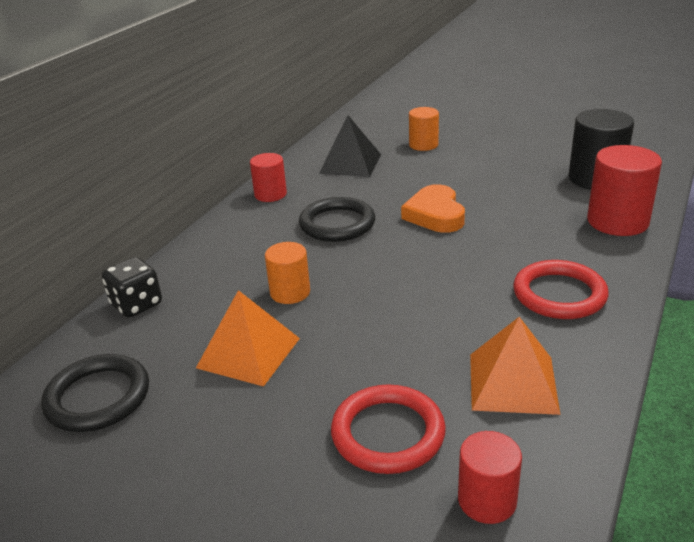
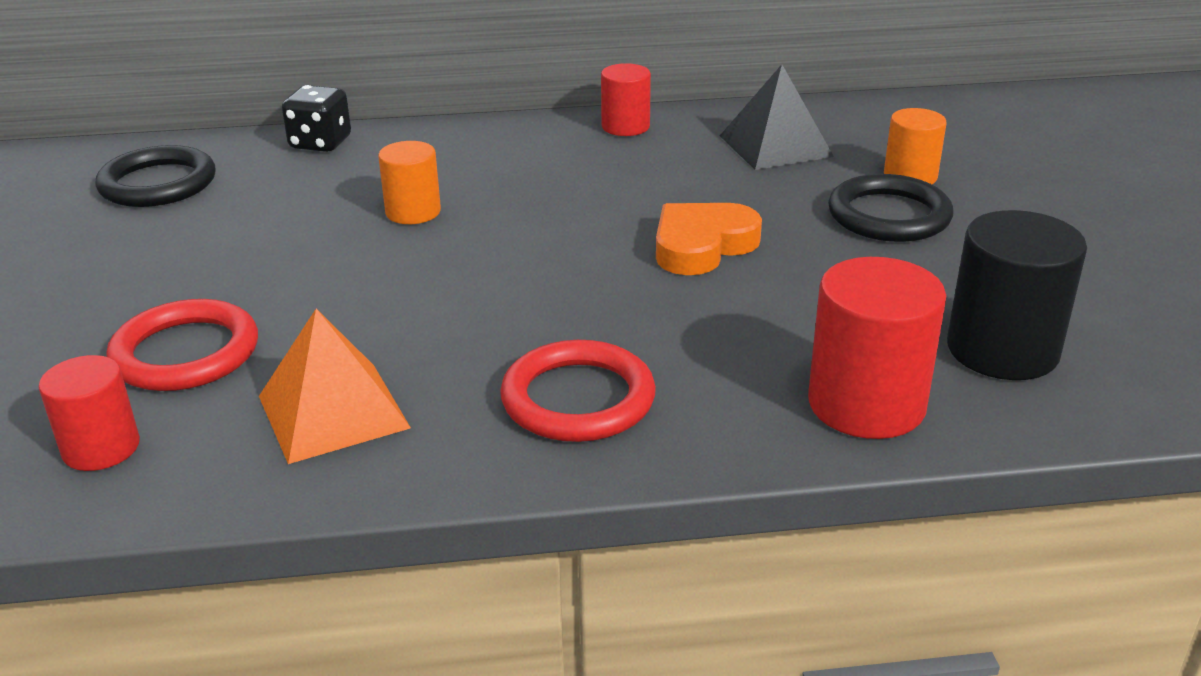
camera: 55 degrees right, 0 degrees up
(248, 353) = (278, 229): orange pyramid -> none
(337, 224) = (599, 189): black ring -> black ring (889, 216)

